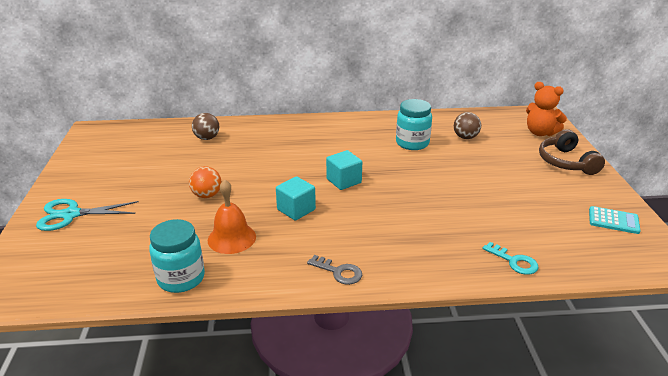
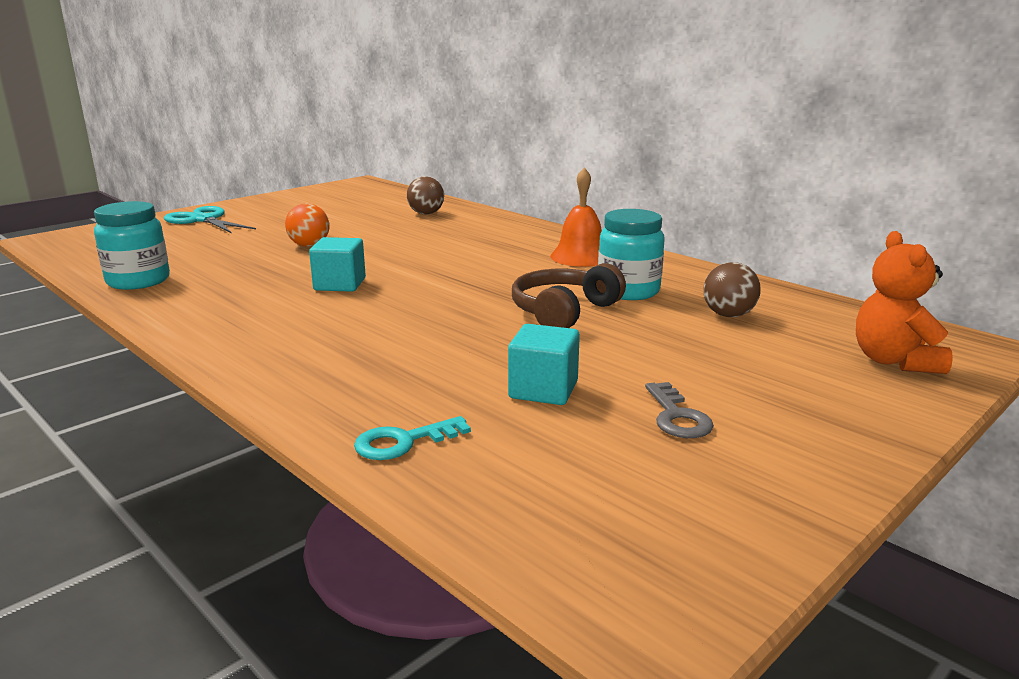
camera: 50 degrees right, 10 degrees down
(231, 238) = (238, 277): orange bell -> orange bell (580, 256)
(339, 272) = (229, 339): grey key -> grey key (677, 417)
(344, 181) = (447, 286): turquoise cube -> turquoise cube (543, 390)
(514, 261) = (403, 442): turquoise key -> turquoise key turned 60 degrees clockwise
(566, 162) = (837, 408): brown headphones -> brown headphones (563, 312)
(613, 220) = (705, 508): turquoise calculator -> none

